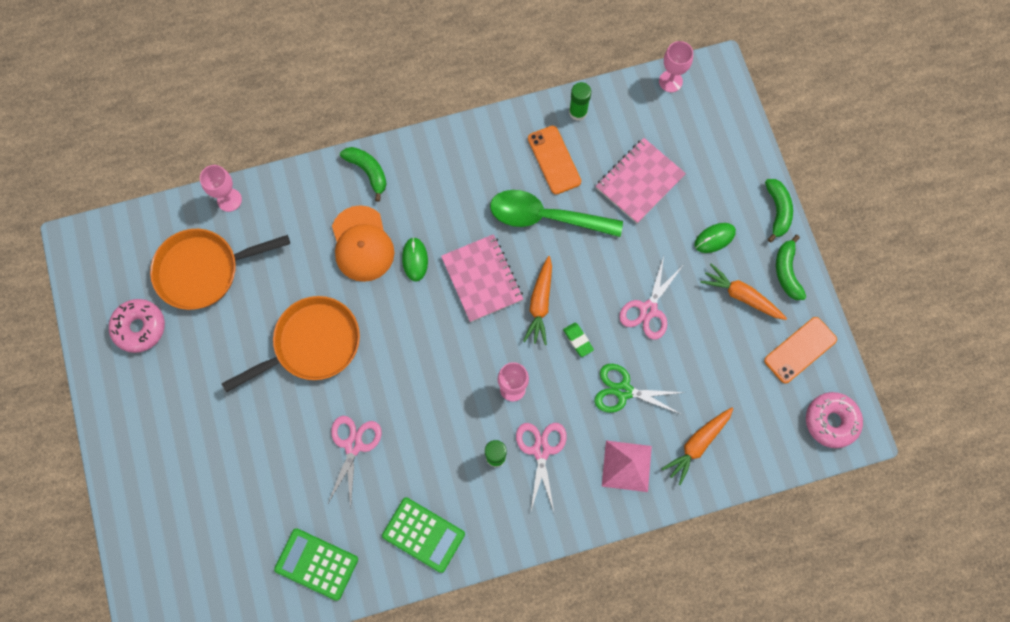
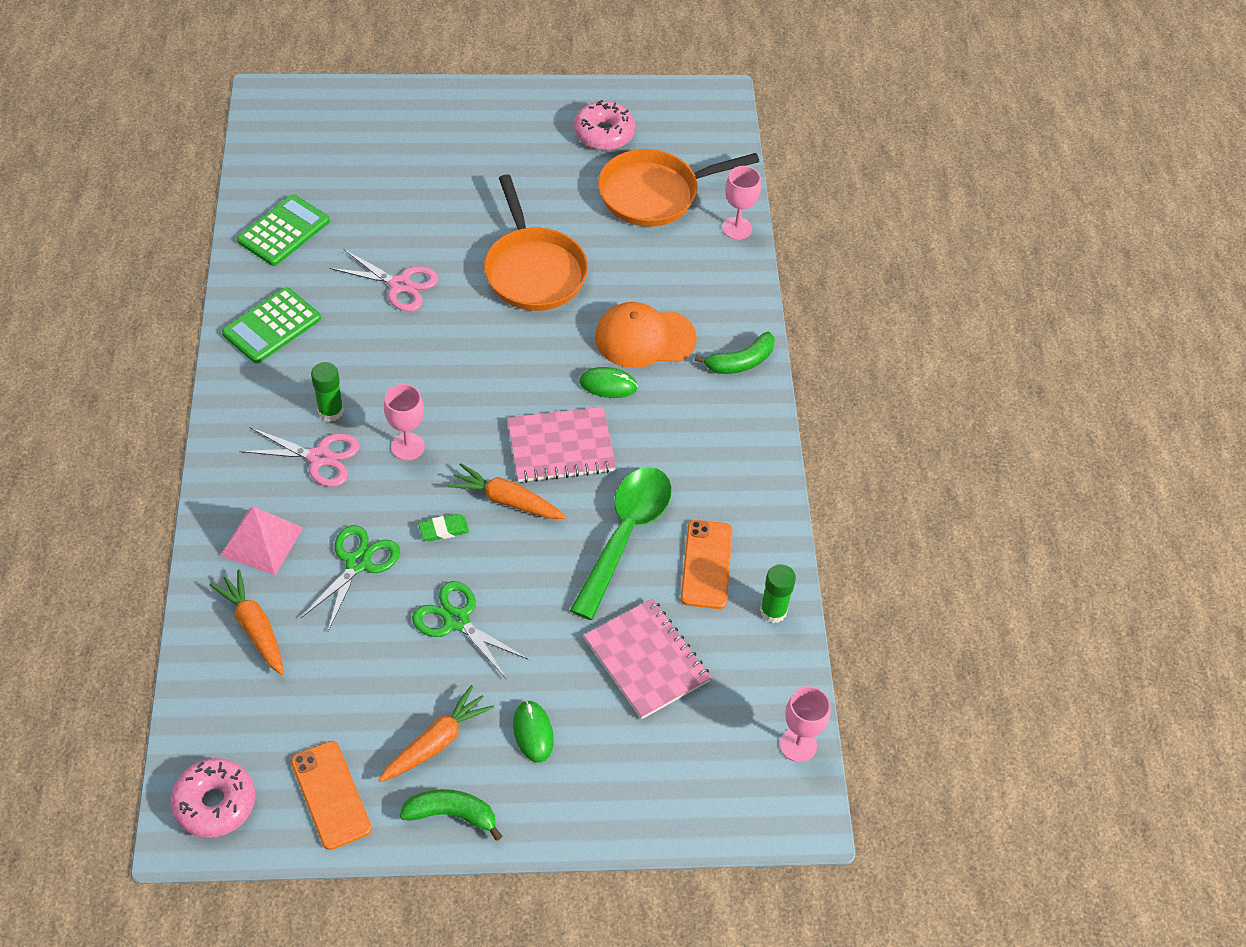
camera: 100 degrees right, 20 degrees down
(204, 270) = (655, 194): orange pan -> orange pan turned 105 degrees counterclockwise
(554, 160) = (706, 564): orange phone -> orange phone turned 75 degrees counterclockwise
(648, 309) = (456, 621): pink scissors -> green scissors
(777, 211) = (550, 832): green banana -> none

